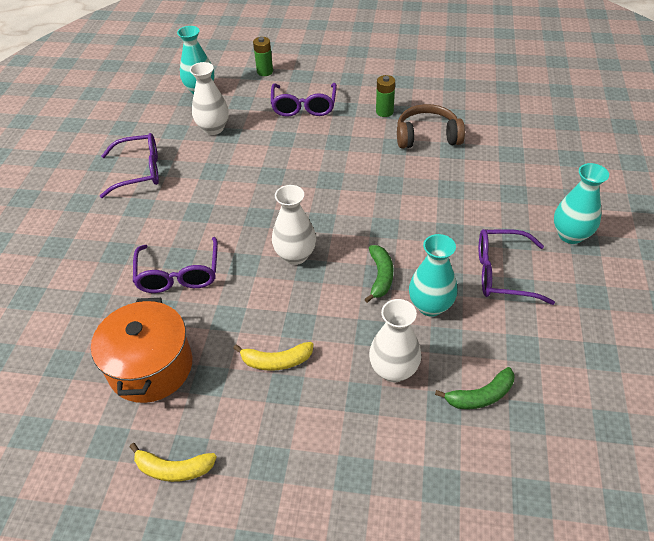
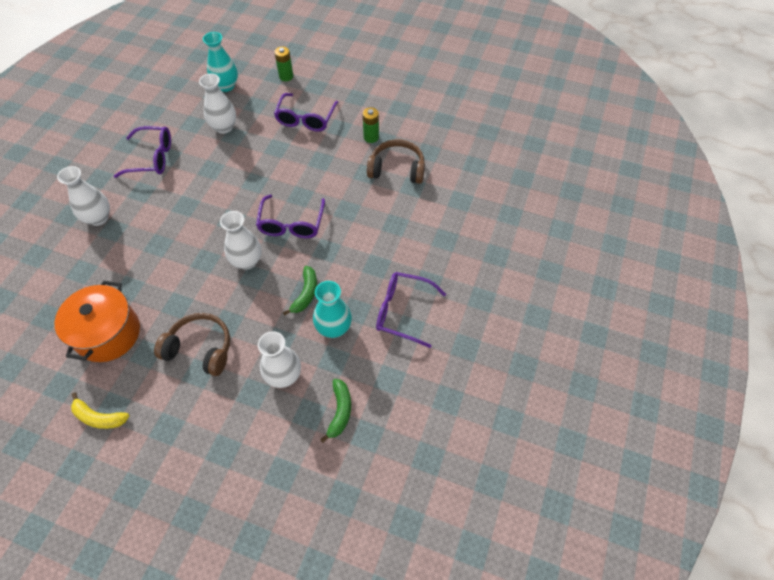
camera: 10 degrees right, 10 degrees up
(94, 243) = (98, 218): none -> white vase
(179, 274) = (153, 259): purple glasses -> purple glasses (291, 223)
(276, 361) = (200, 349): yellow banana -> brown headphones
(480, 396) = (340, 411): green banana -> green banana turned 75 degrees counterclockwise
(570, 235) = (474, 288): turquoise vase -> none

